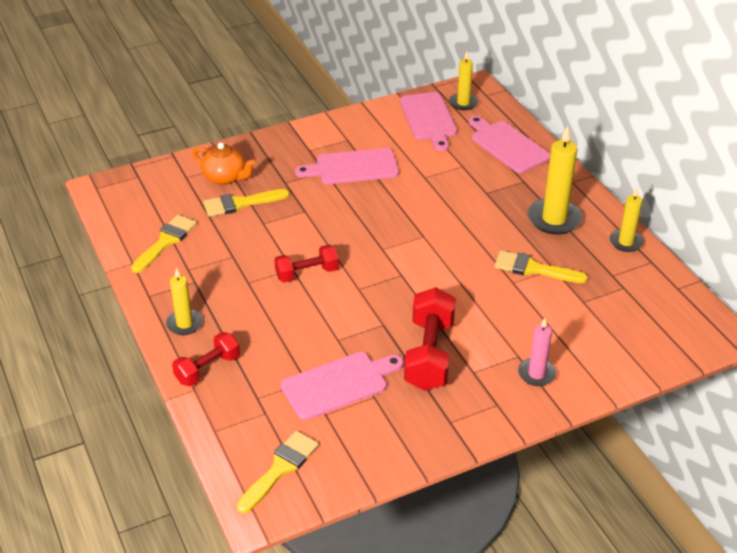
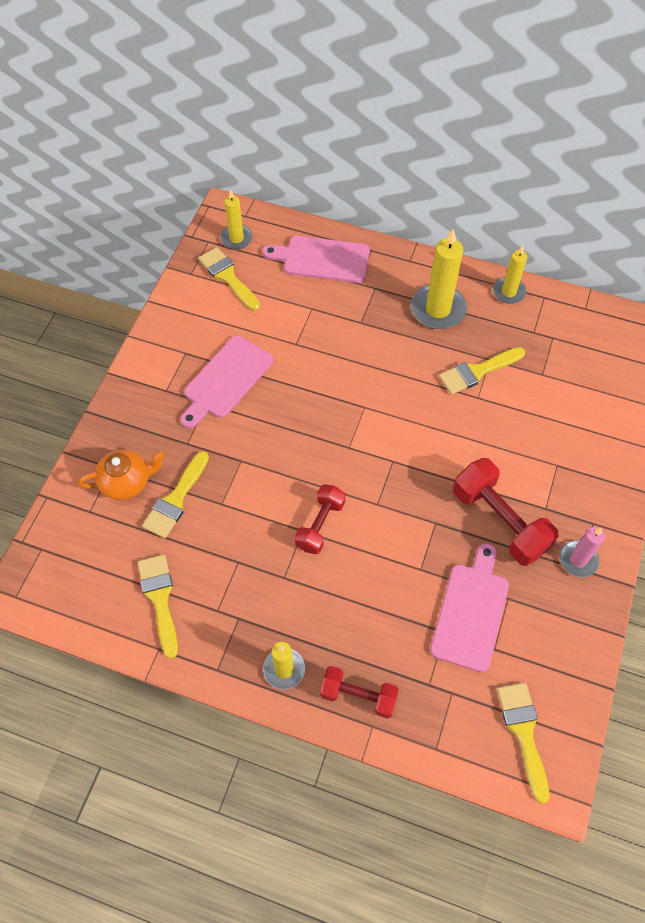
camera: 45 degrees left, 20 degrees up
(207, 369) = (358, 695): red dumbbell -> red dumbbell turned 75 degrees counterclockwise
(429, 119) = (228, 277): pink cutting board -> yellow brush
(536, 374) = (586, 470): pink candle -> pink candle (578, 560)

